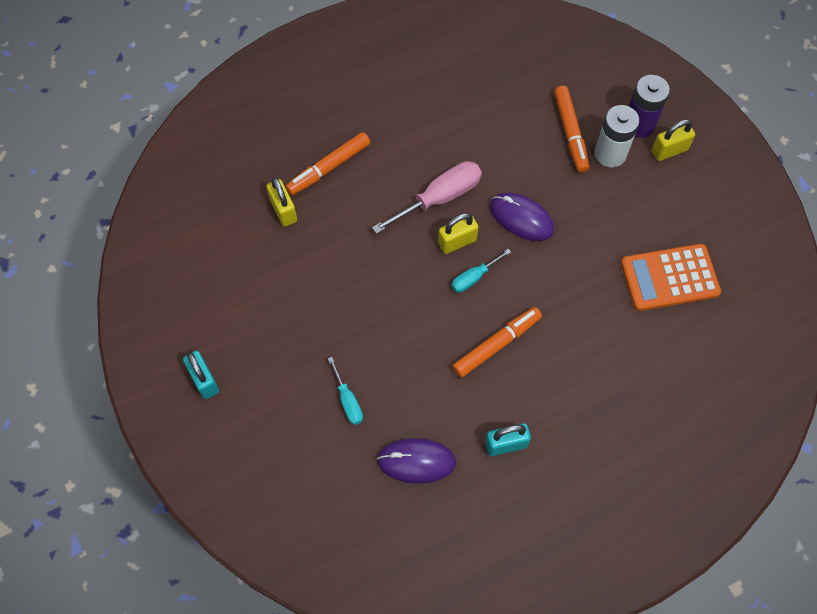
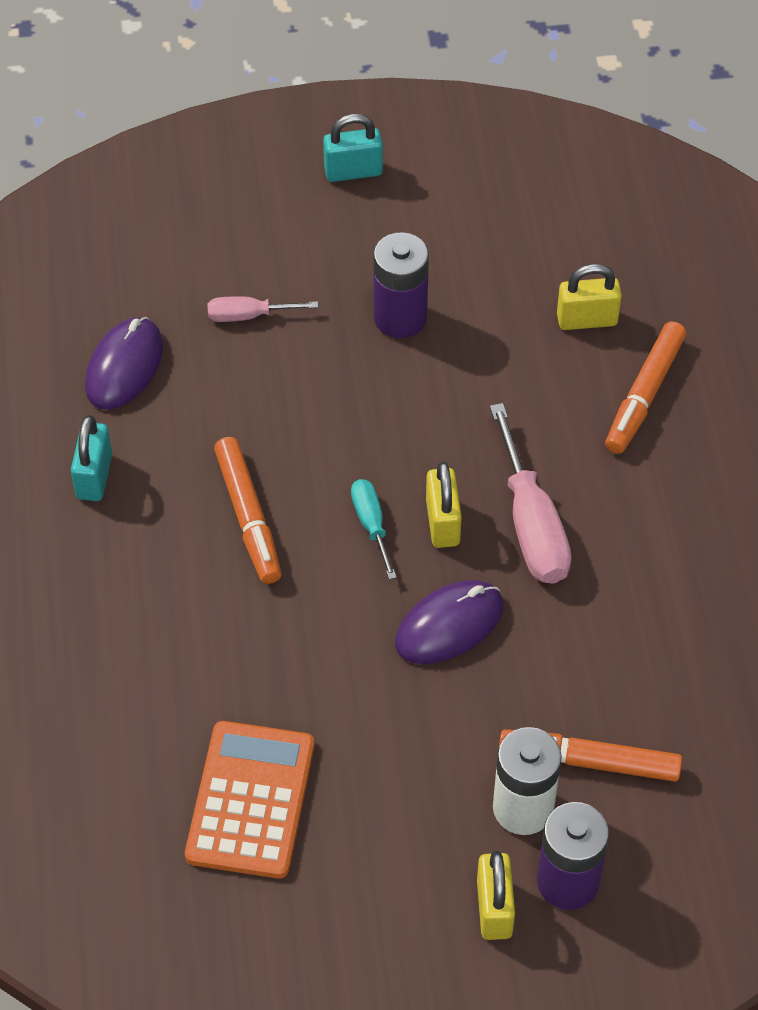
camera: 110 degrees right, 10 degrees down
(318, 311) = (400, 318): none -> purple battery
(328, 168) = (644, 395): orange marker -> orange marker turned 135 degrees counterclockwise
(348, 401) = (248, 315): turquoise screwdriver -> pink screwdriver

